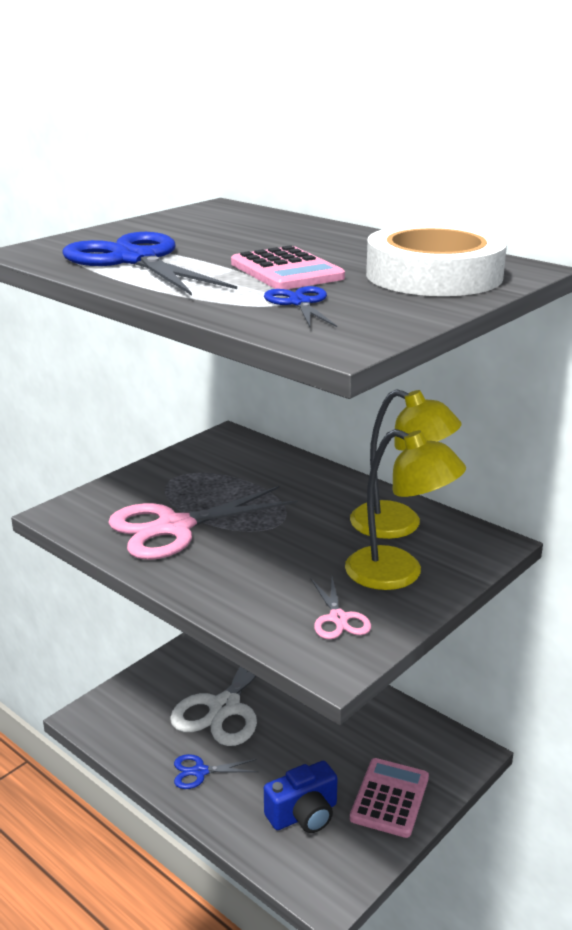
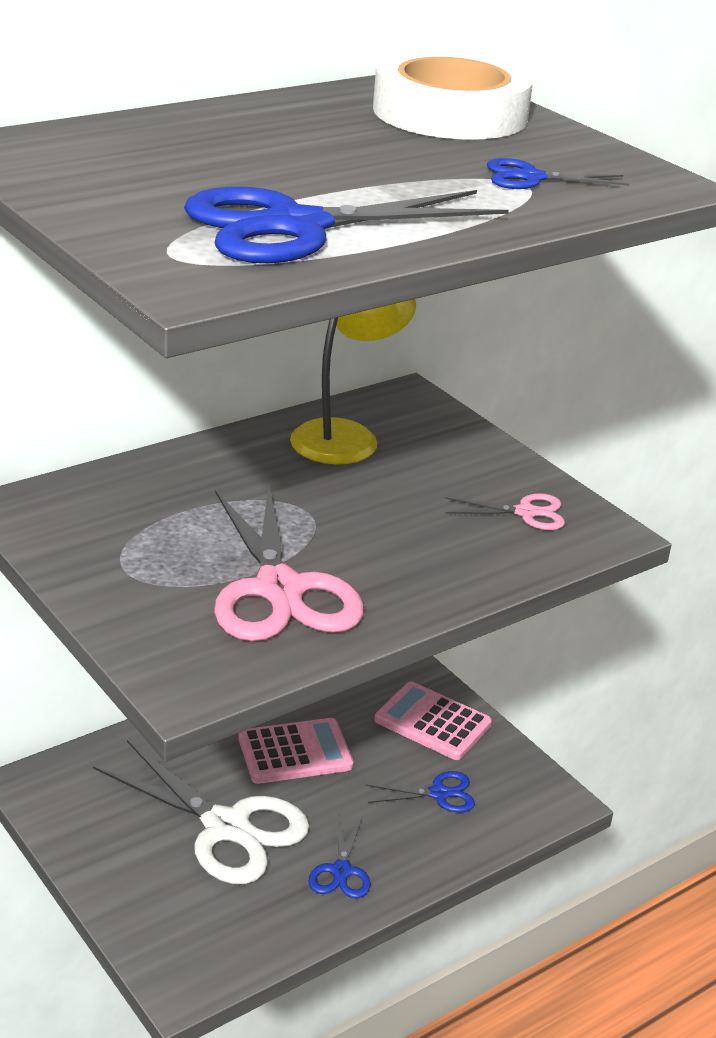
camera: 80 degrees left, 5 degrees up
(286, 271) = (398, 164): pink calculator -> pink calculator (295, 752)
(303, 814) = (439, 793): blue camera -> blue scissors
(398, 574) = (450, 460): yellow lamp -> none

